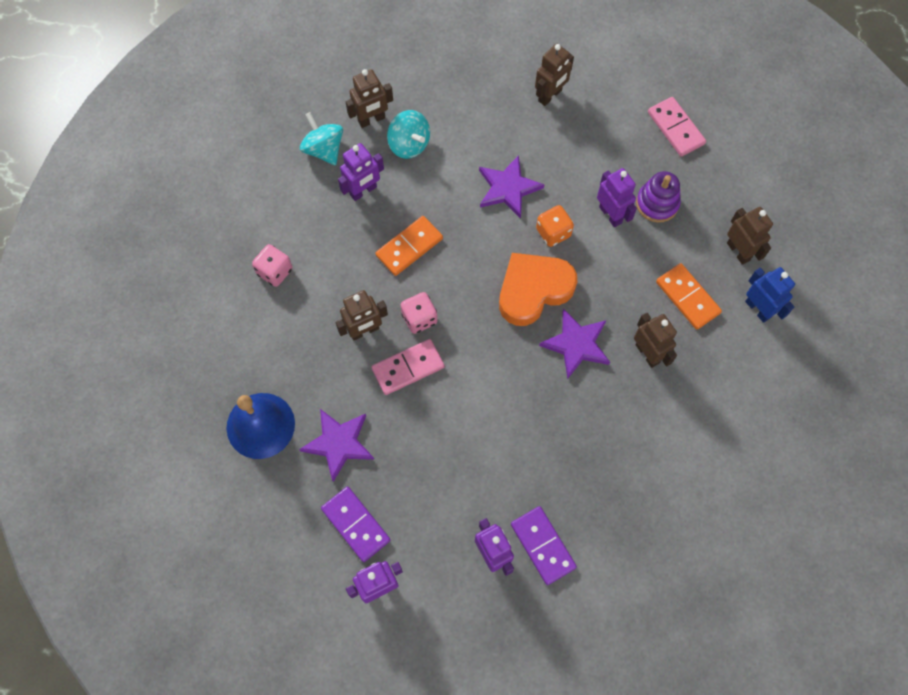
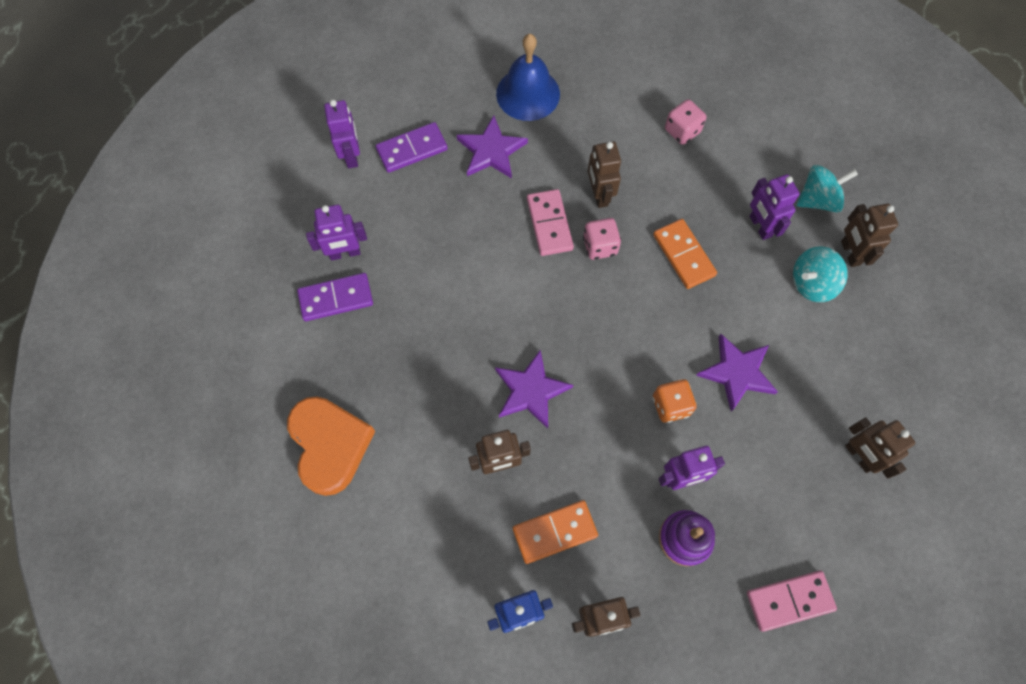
camera: 105 degrees right, 0 degrees up
(533, 290) = (604, 364): orange heart -> orange heart (330, 445)

